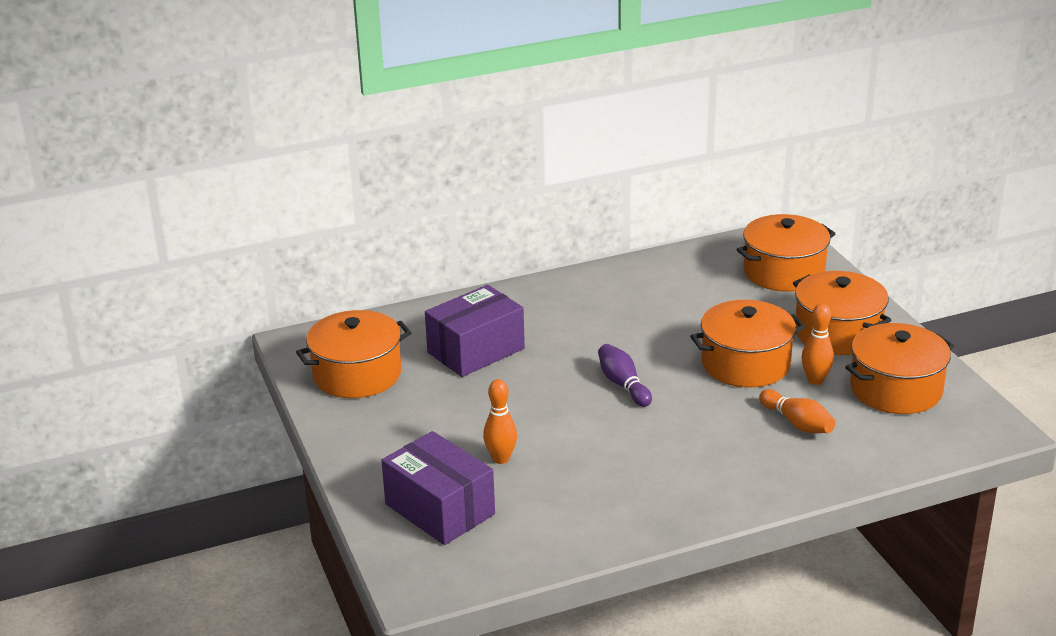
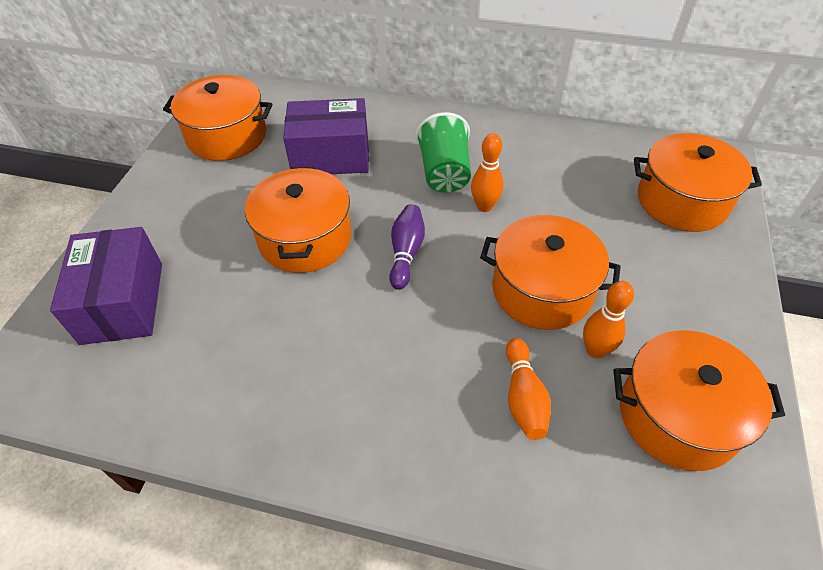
camera: 35 degrees right, 20 degrees up
(501, 459) = (225, 276): orange bowling pin -> orange bowling pin (484, 206)
(588, 324) = (444, 173): none -> green cup
(838, 333) = (675, 302): orange pot -> orange pot (305, 238)

